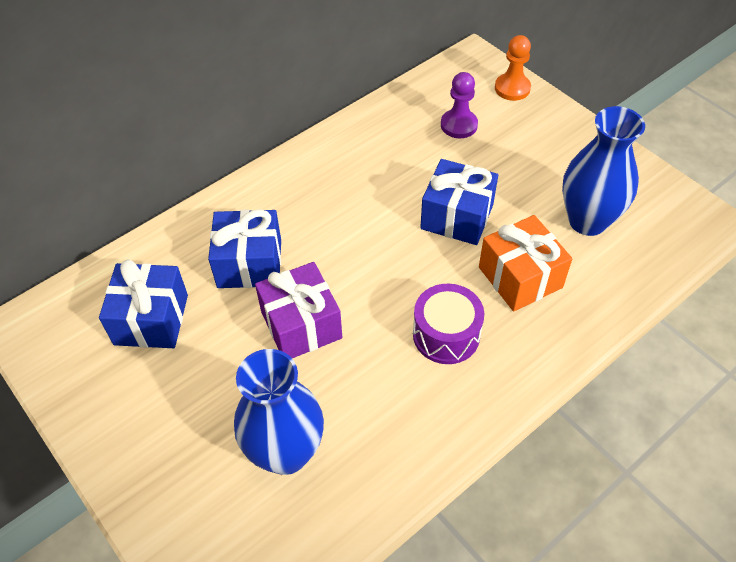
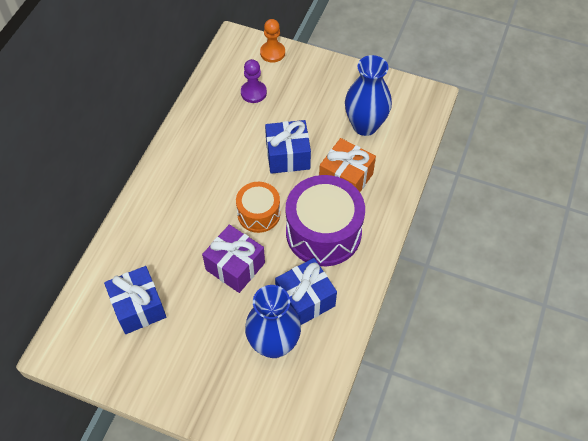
camera: 30 degrees left, 5 degrees up
(249, 263) = (177, 243): blue gift -> blue gift (305, 299)
(373, 272) = (258, 214): none -> orange drum
(446, 335) = (323, 232): purple drum -> purple drum, size x1.74

